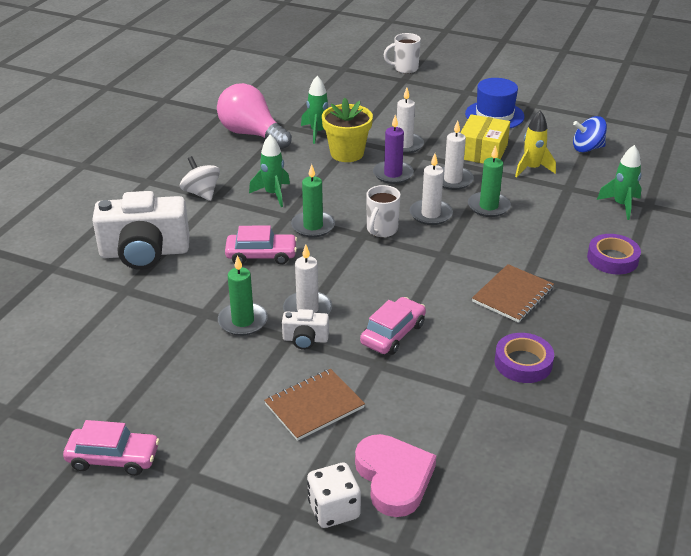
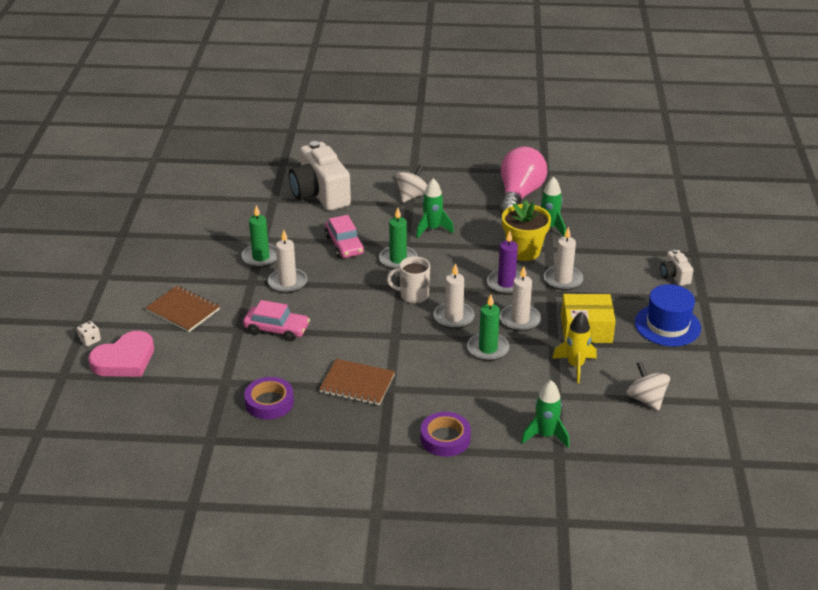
camera: 70 degrees right, 0 degrees up
(113, 458) = (110, 245): pink car -> none
(305, 339) = (252, 290): white camera -> white camera (674, 276)
(334, 509) = (90, 340): white dice -> white dice, size x0.58
(405, 69) = (719, 250): white mug -> none
(587, 148) = (646, 399): blue spinning top -> white spinning top

